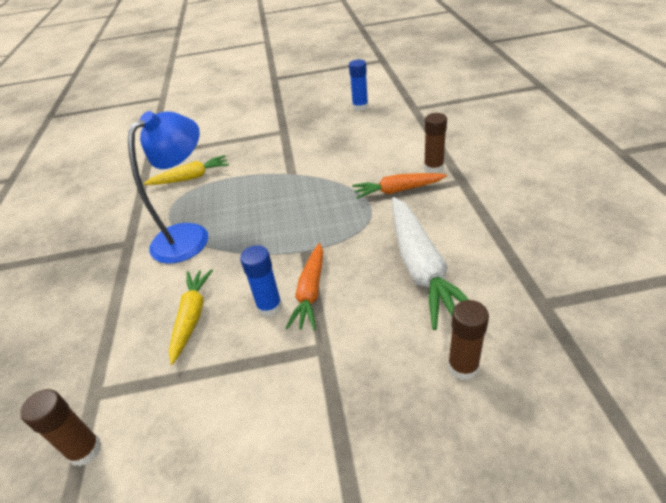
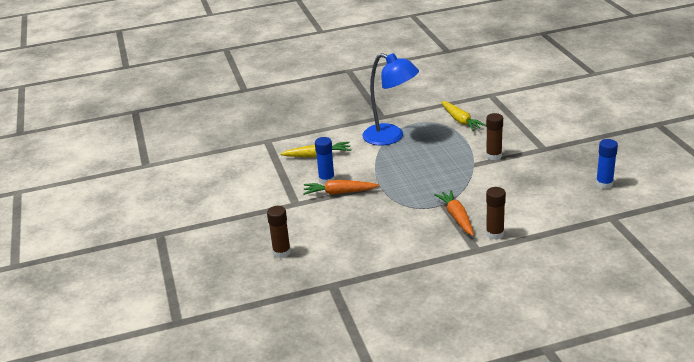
camera: 80 degrees right, 10 degrees down
(85, 450) = (237, 148): brown glue stick -> brown glue stick (493, 156)
(421, 268) = (364, 234): white carrot -> none

